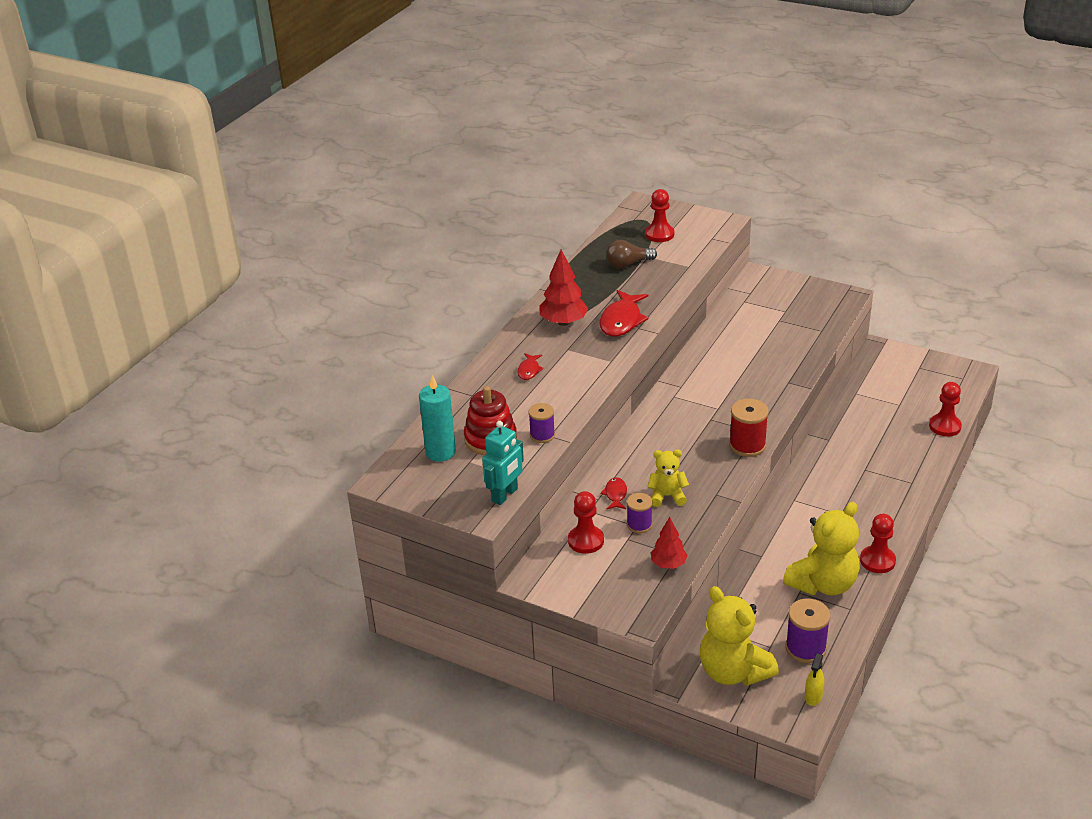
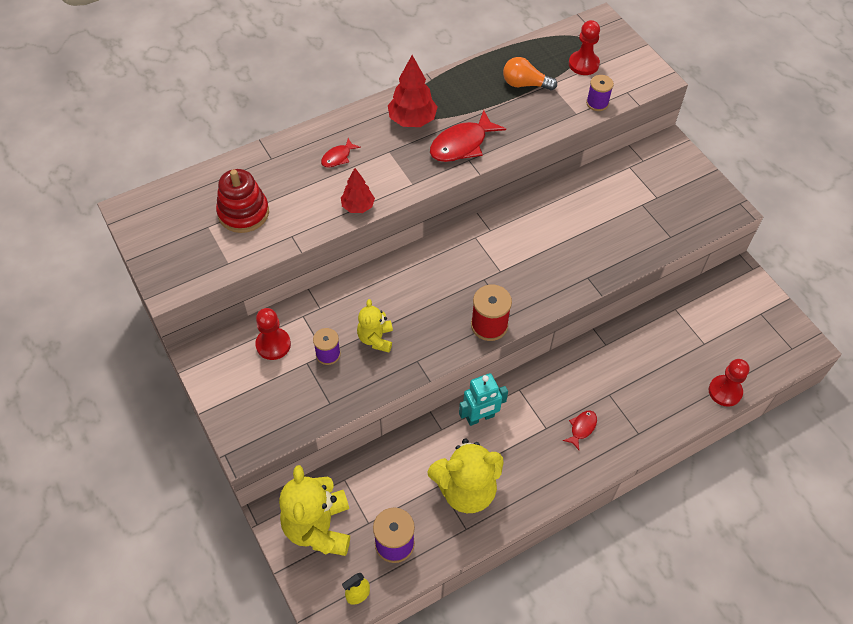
camera: 30 degrees right, 20 degrees up
(440, 452) = (195, 204): turquoise candle -> none
(505, 495) = (202, 277): turquoise robot -> turquoise robot (480, 417)
(542, 435) = (286, 232): purple spool -> purple spool (597, 103)
(615, 494) = (337, 312): red fish -> red fish (582, 428)
(628, 264) = (525, 84): brown light bulb -> orange light bulb
(667, 496) = (376, 339): yellow teddy bear -> yellow teddy bear turned 120 degrees counterclockwise
(668, 564) = (314, 408): red tree -> red tree (358, 206)
(877, 561) = (533, 495): red pawn -> none

